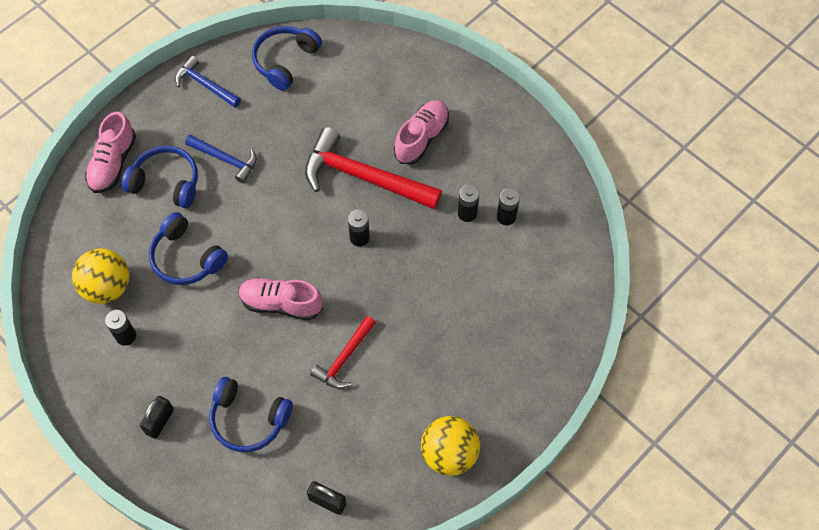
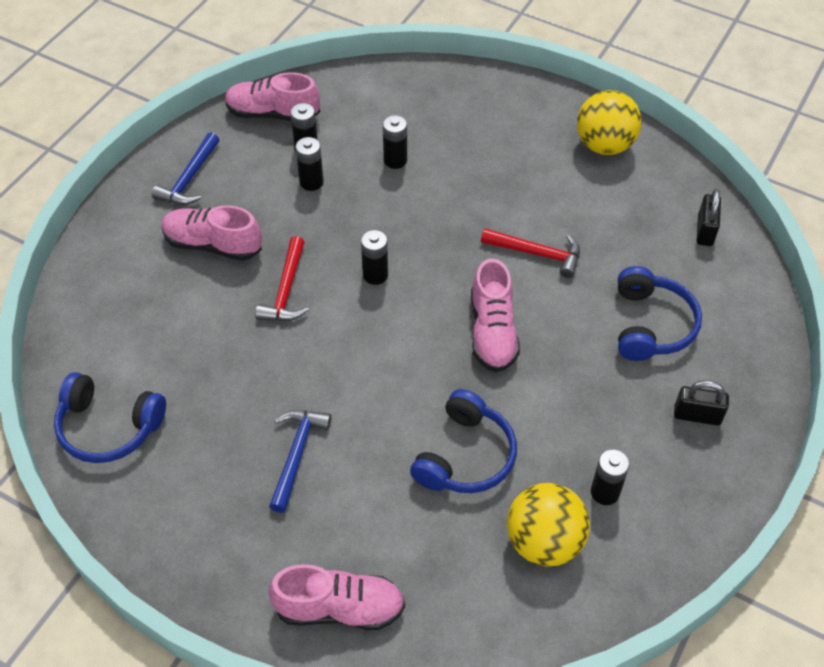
camera: 105 degrees left, 10 degrees down
(166, 183) = (354, 520): blue headphones -> none
(205, 85) = (169, 522): blue hammer -> blue hammer (190, 178)
(364, 177) = (286, 290): red hammer -> red hammer, size x0.55
(475, 279) = (395, 160): none -> black battery
(552, 200) = (273, 114): none -> pink shoe

